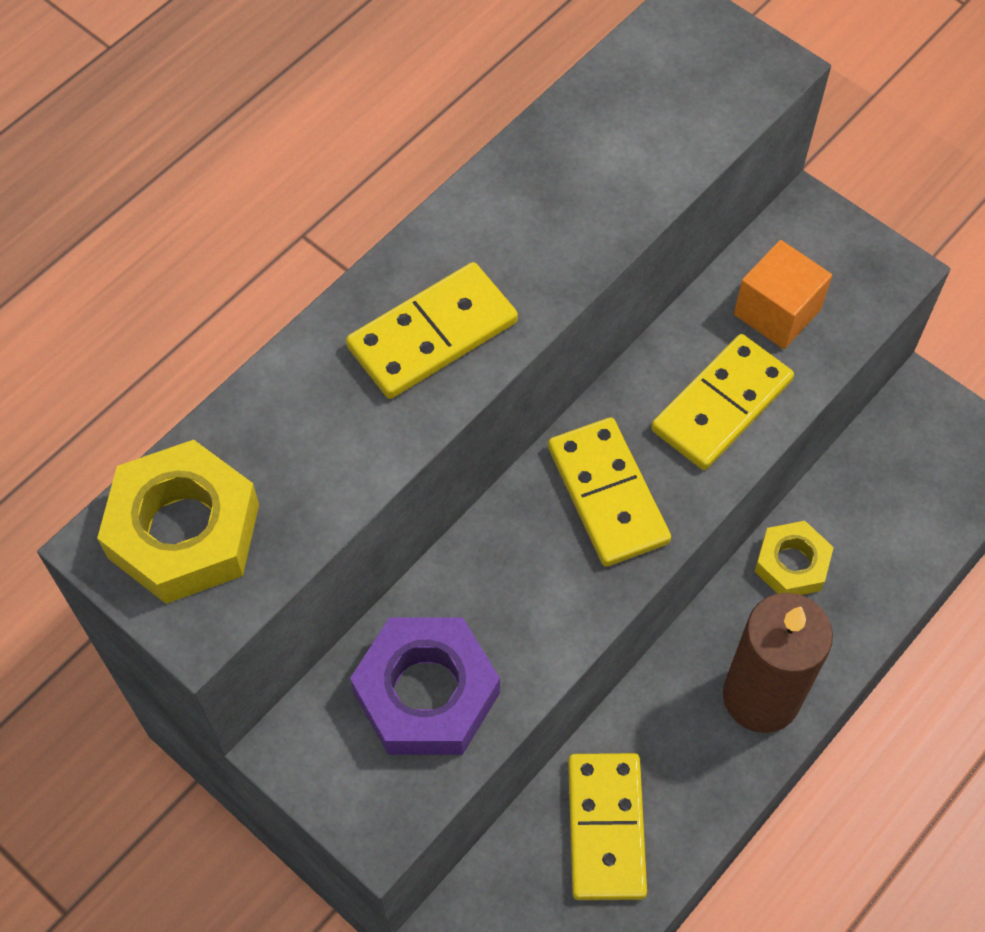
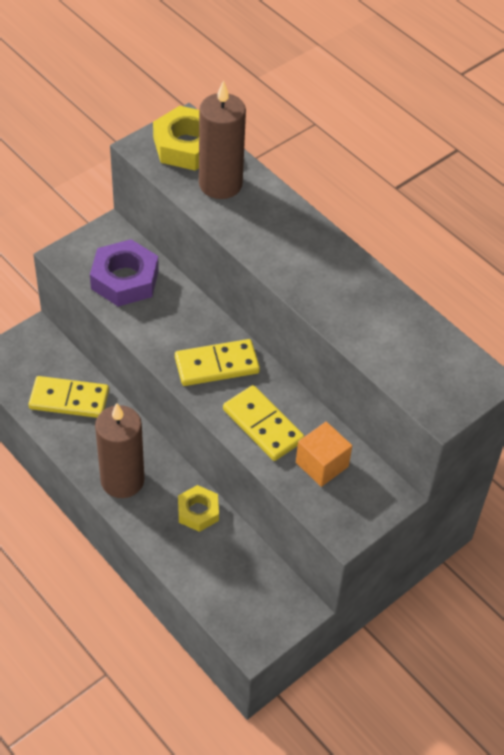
camera: 95 degrees right, 10 degrees down
(294, 451) = (220, 184): none -> brown candle
(432, 335) = (276, 239): yellow domino -> none

